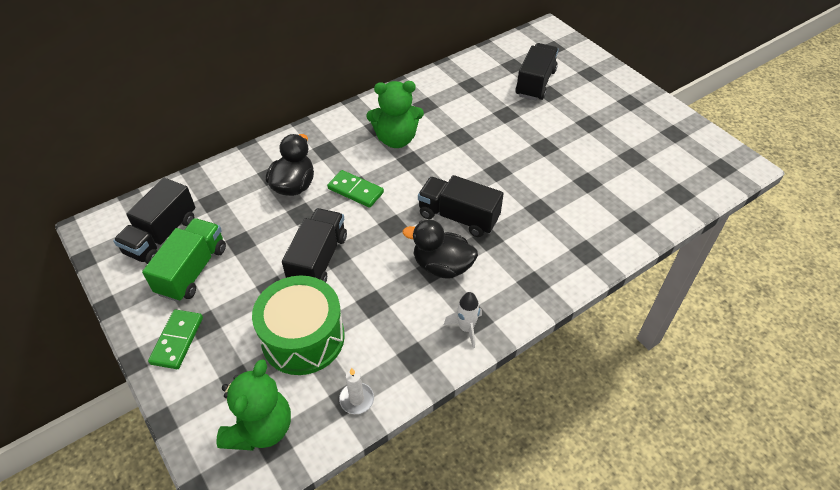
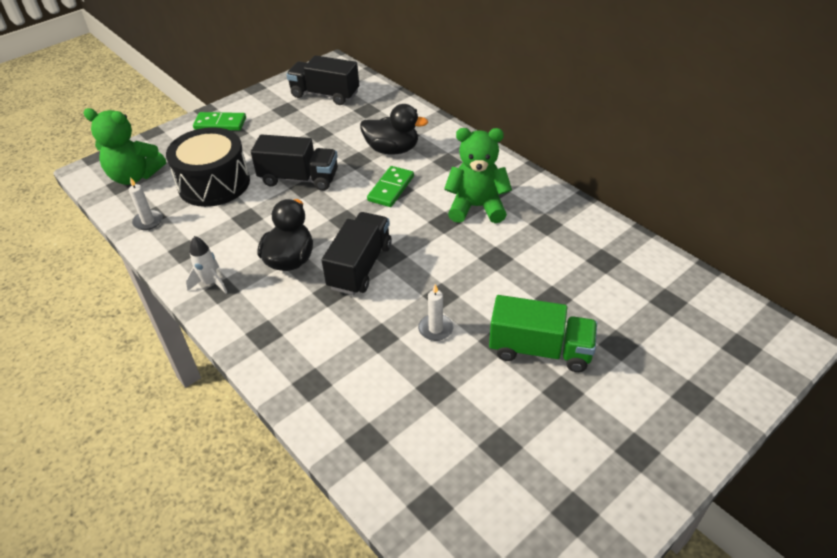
camera: 85 degrees right, 5 degrees down
(192, 270) = (288, 116): green truck -> green truck (540, 350)
(303, 338) = (214, 183): green drum -> black drum
(396, 139) = (476, 207): green teddy bear -> green teddy bear turned 105 degrees clockwise
(532, 177) = (435, 329): none -> white candle
(535, 83) = (635, 327): black truck -> none

